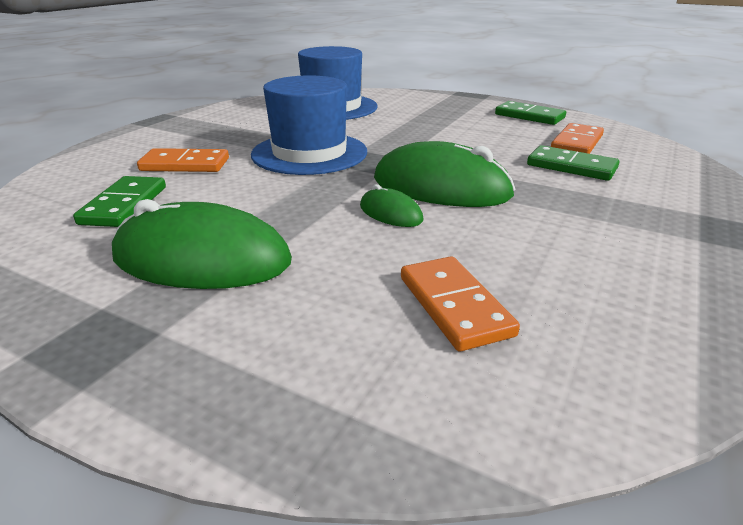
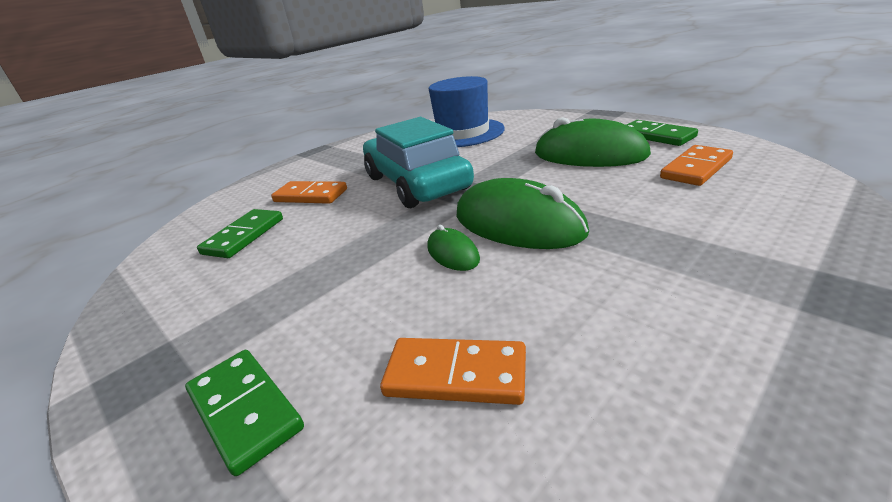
camera: 20 degrees right, 0 degrees up
(202, 259) = (267, 296): green mouse -> green mouse (589, 155)
(309, 153) = (416, 183): blue hat -> turquoise car
(454, 305) = (456, 374): orange domino -> orange domino turned 75 degrees counterclockwise
(571, 167) = (674, 200): green domino -> green domino (244, 410)

